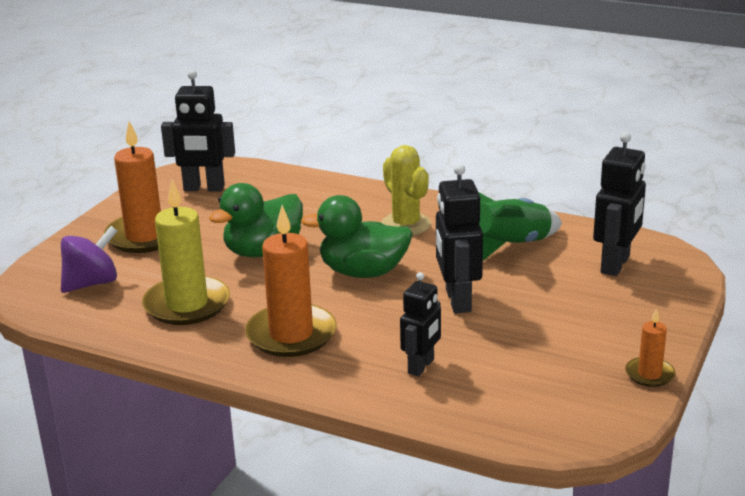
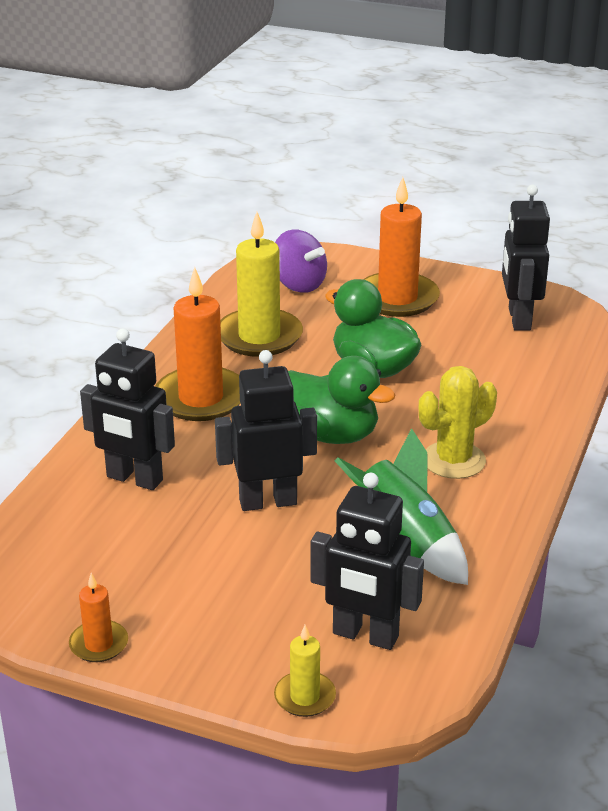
camera: 85 degrees right, 5 degrees up
(363, 272) = (330, 435): green duck -> green duck turned 120 degrees clockwise
(421, 366) = (134, 479): black robot -> black robot, size x1.51
(684, 288) = (305, 697): none -> yellow candle

